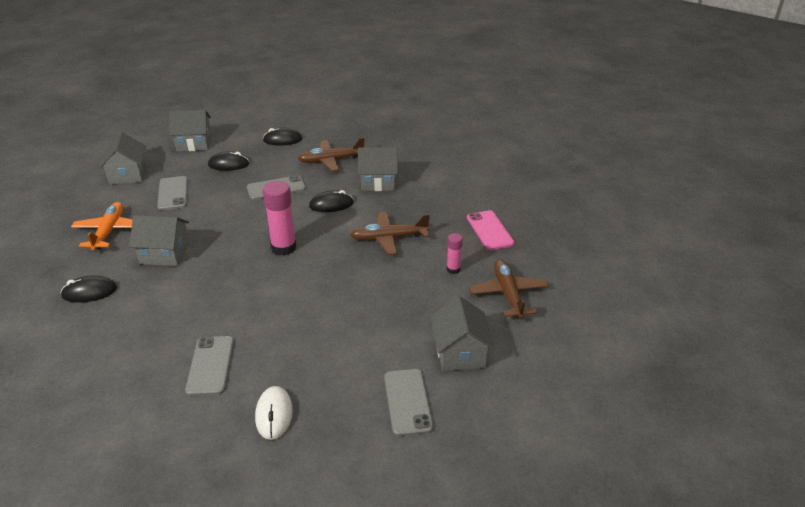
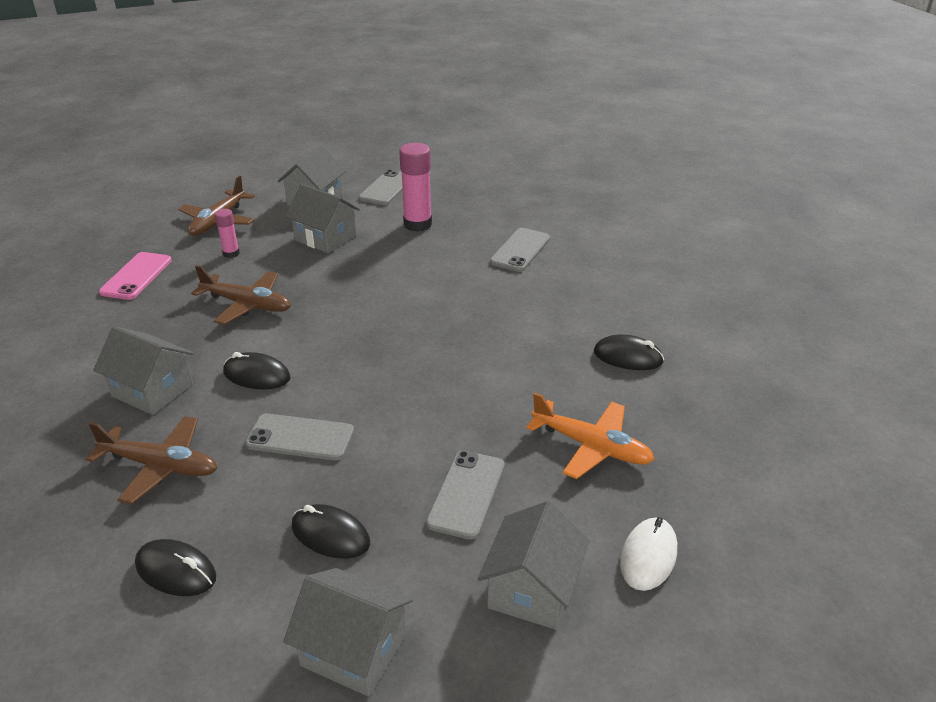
camera: 150 degrees left, 0 degrees up
(109, 231) = (591, 446): orange plane -> orange plane turned 90 degrees counterclockwise
(165, 254) = (521, 378): grey house -> grey house (325, 238)
(274, 414) = (487, 208): white mouse -> white mouse (648, 556)
(283, 248) = (372, 335): pink glue stick -> pink glue stick (417, 224)

